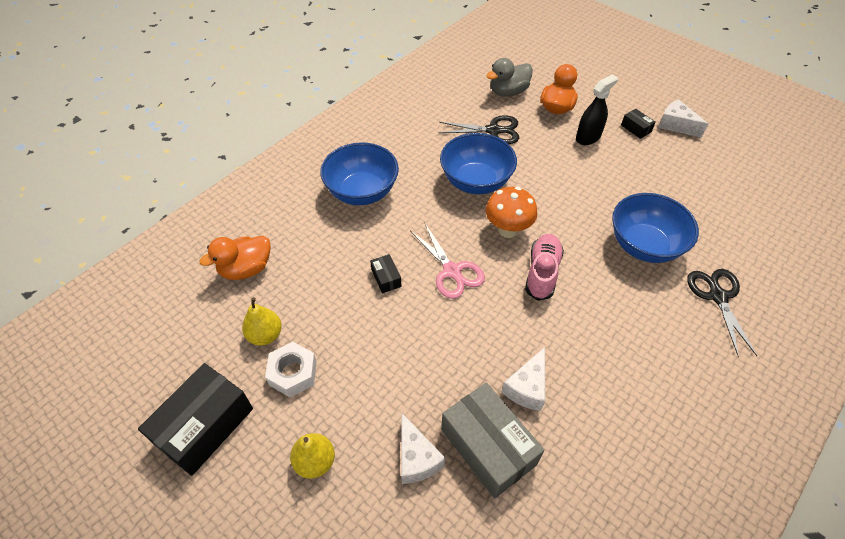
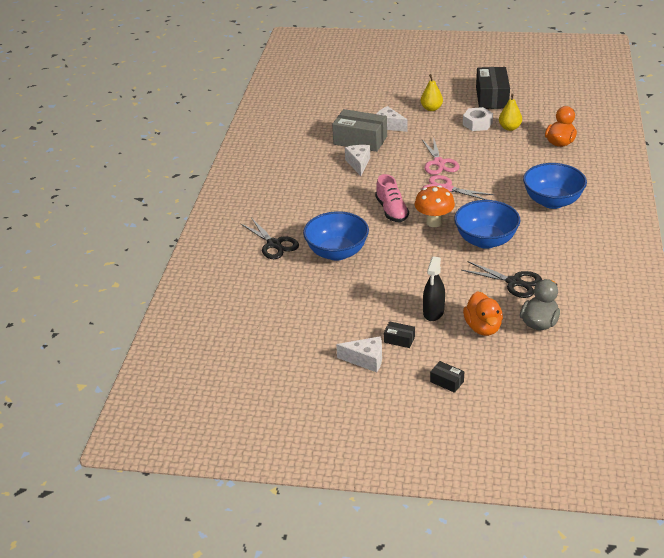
camera: 150 degrees right, 15 degrees down
(386, 278) = (479, 171): black box -> black box (447, 381)
(419, 321) = (439, 163): none -> pink scissors
(493, 130) = (514, 282): black scissors -> black scissors turned 120 degrees counterclockwise

